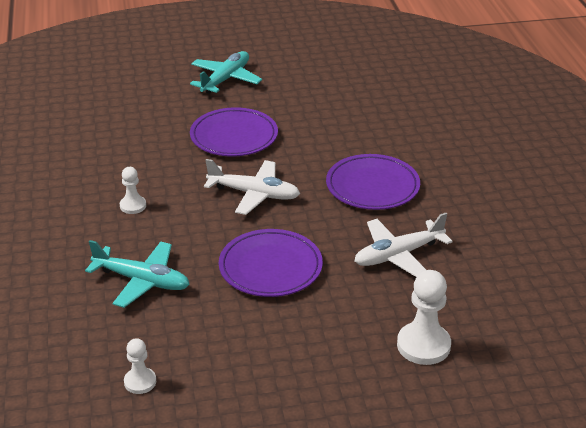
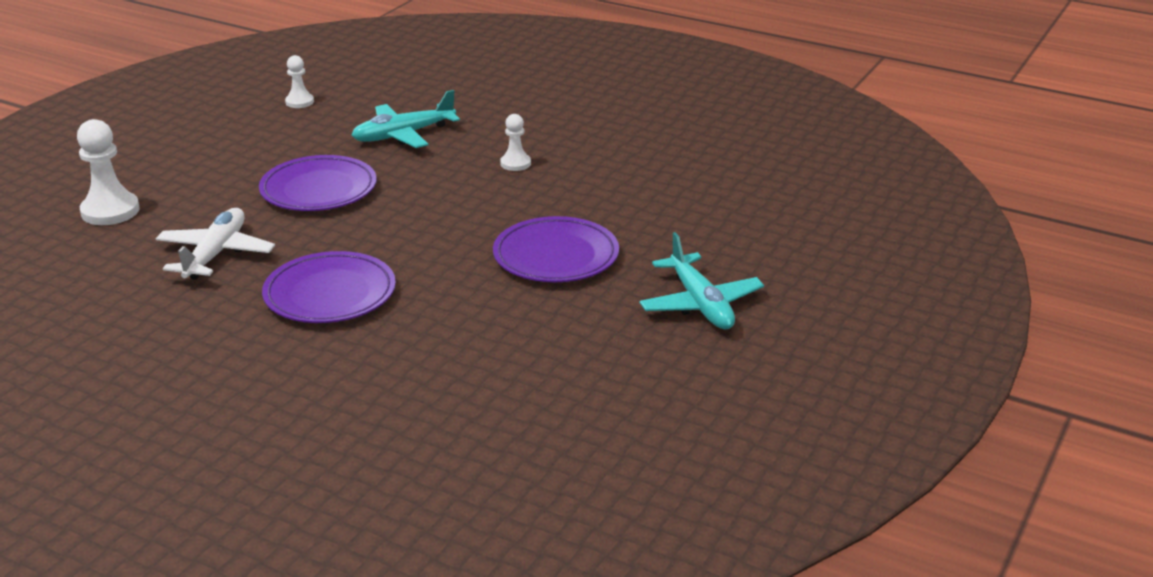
camera: 130 degrees right, 5 degrees down
(254, 194) = (433, 225): white plane -> none

